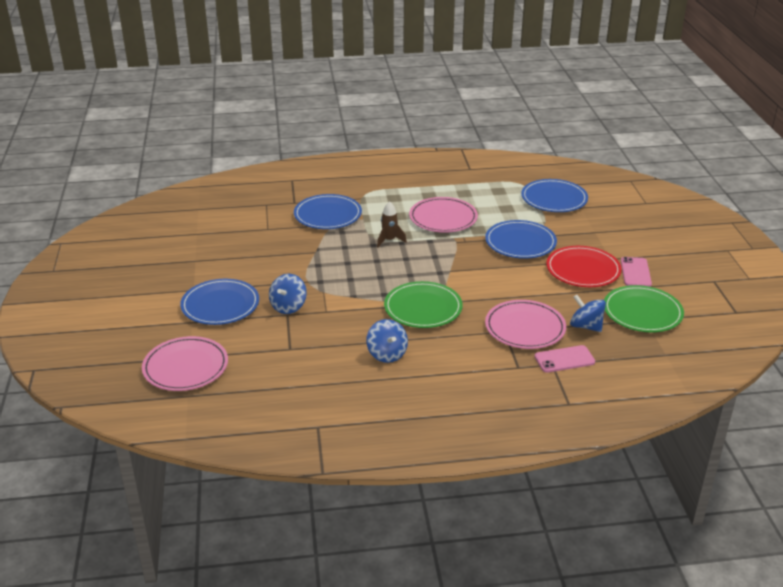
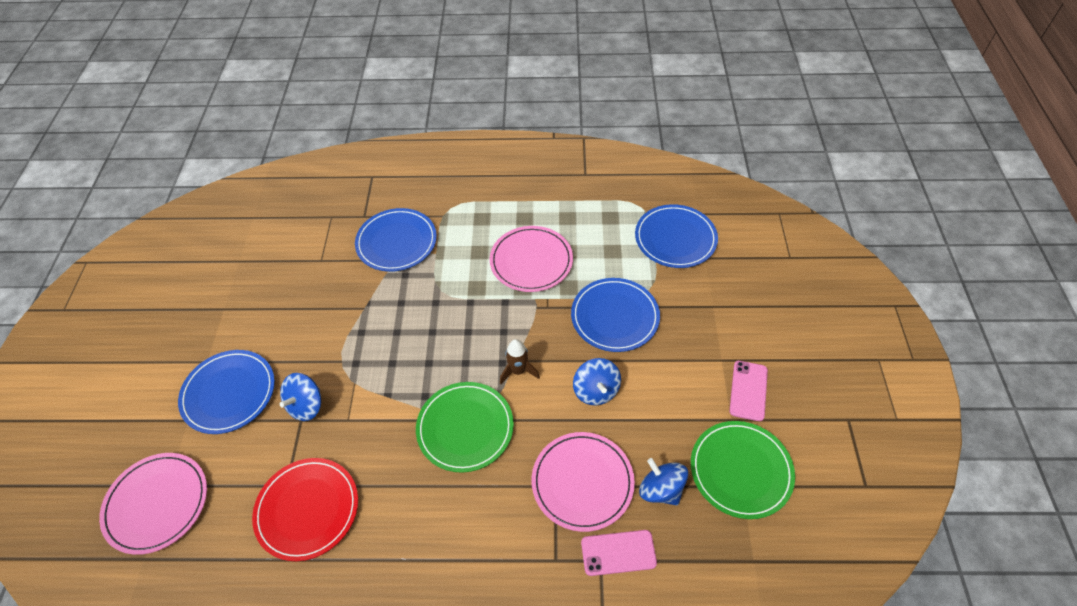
camera: 10 degrees right, 20 degrees up
(387, 354) = (399, 511): blue spinning top -> blue spinning top (596, 391)
(389, 240) = (457, 296): brown rocket -> brown rocket (518, 371)
(583, 270) = (682, 377): red plate -> red plate (307, 509)

